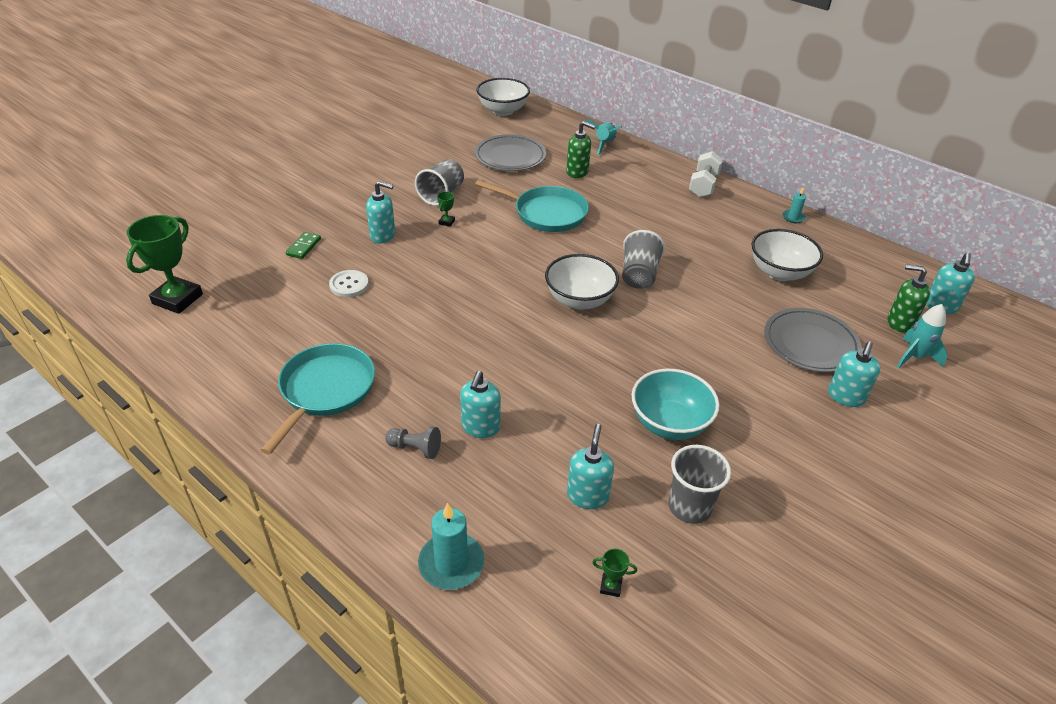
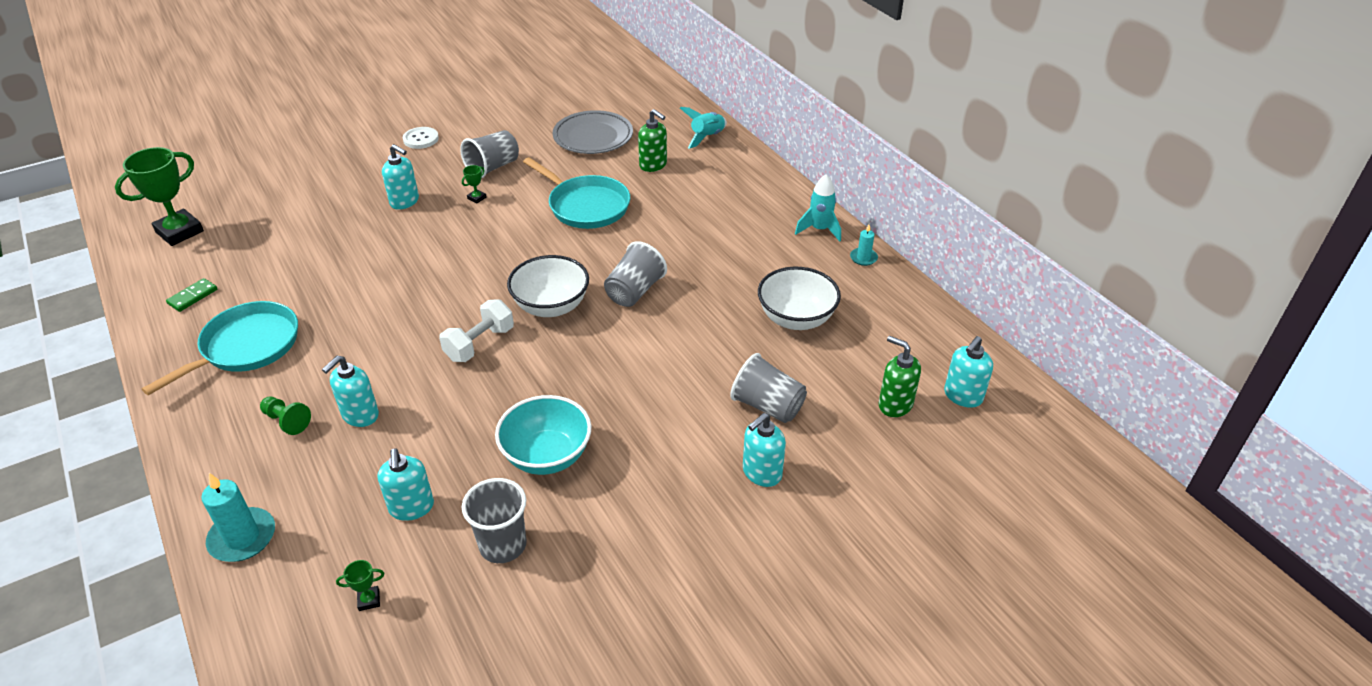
camera: 20 degrees right, 0 degrees up
(304, 247) = (323, 200): green domino -> green domino (193, 297)
(349, 285) = (338, 247): white button -> white button (421, 139)
(415, 448) = (287, 421): grey pawn -> green pawn
(503, 110) = (623, 83): white bowl -> none
(587, 496) = (411, 507): turquoise soap dispenser -> turquoise soap dispenser turned 135 degrees clockwise
(610, 586) = (369, 600): green trophy -> green trophy turned 45 degrees counterclockwise
(703, 185) = (785, 203): white dumbbell -> white dumbbell (480, 344)
(810, 344) = (767, 406): grey plate -> grey cup
(914, 357) = (880, 448): turquoise rocket -> turquoise rocket (819, 230)

